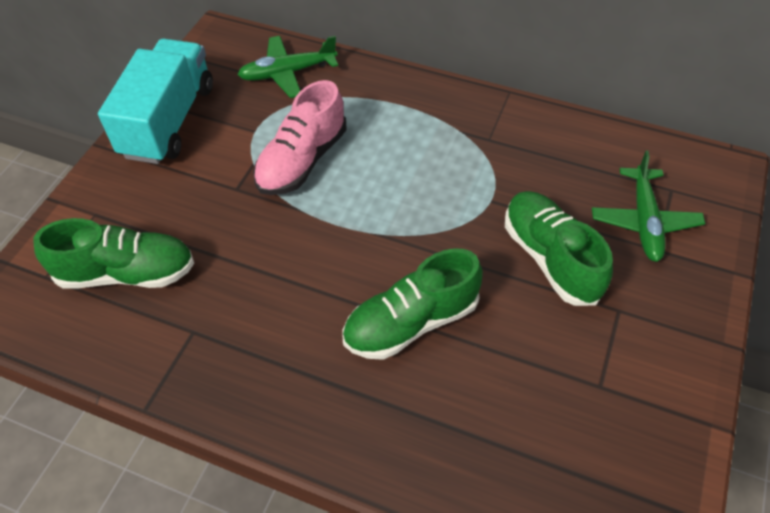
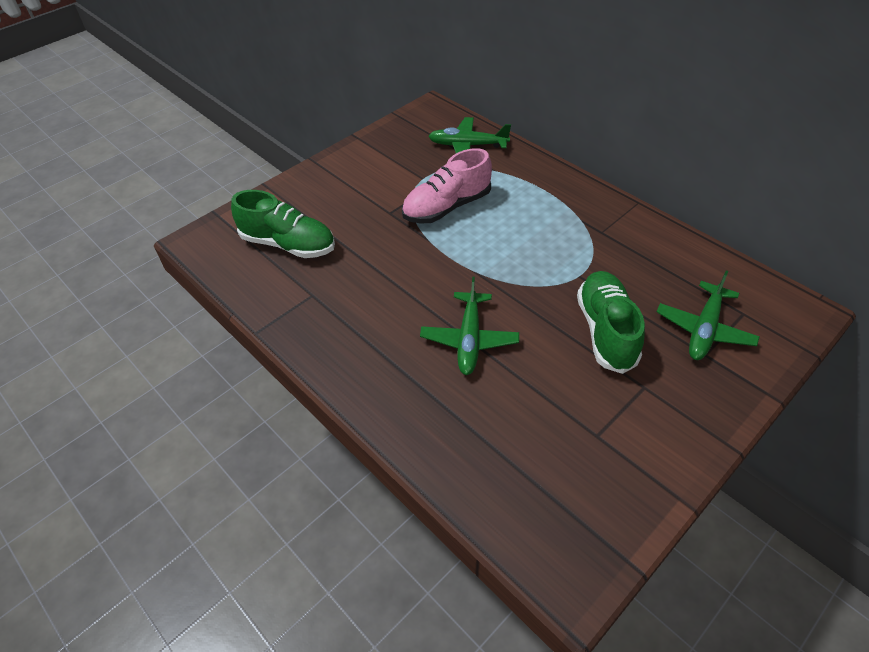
camera: 25 degrees right, 5 degrees down
(169, 121) = (366, 156): turquoise truck -> none
(411, 322) = (469, 339): green shoe -> green plane

